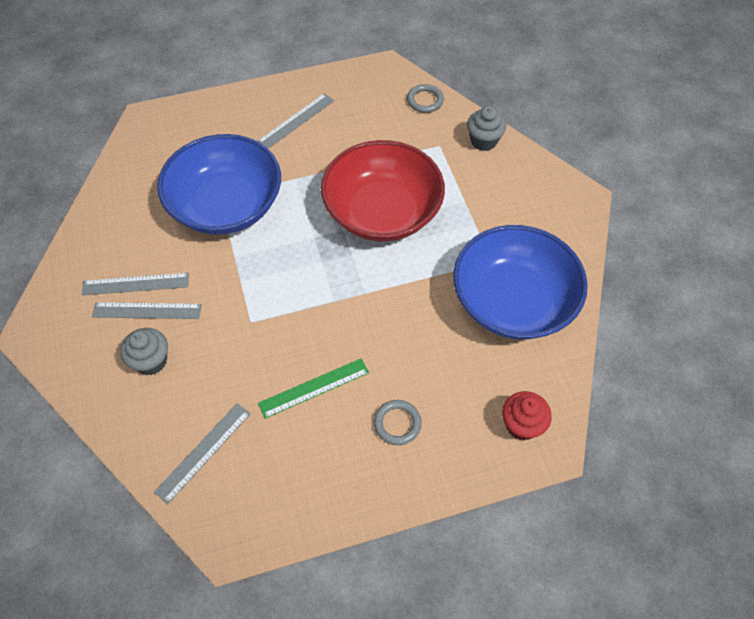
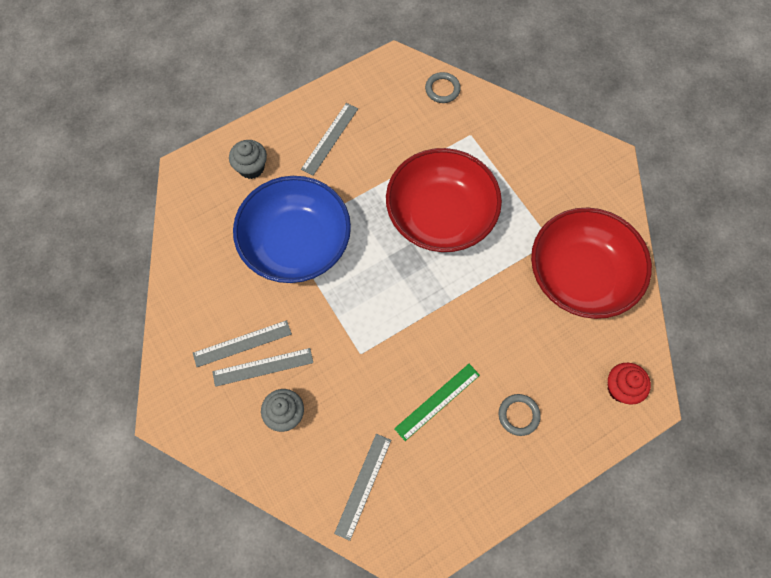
camera: 15 degrees left, 10 degrees up
(483, 141) = (508, 120): grey cupcake -> grey cupcake (251, 168)
(513, 301) = (581, 275): blue bowl -> red bowl

